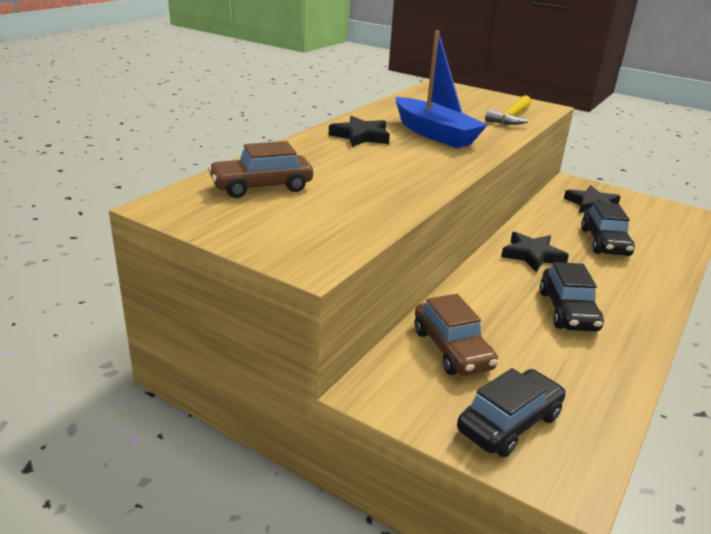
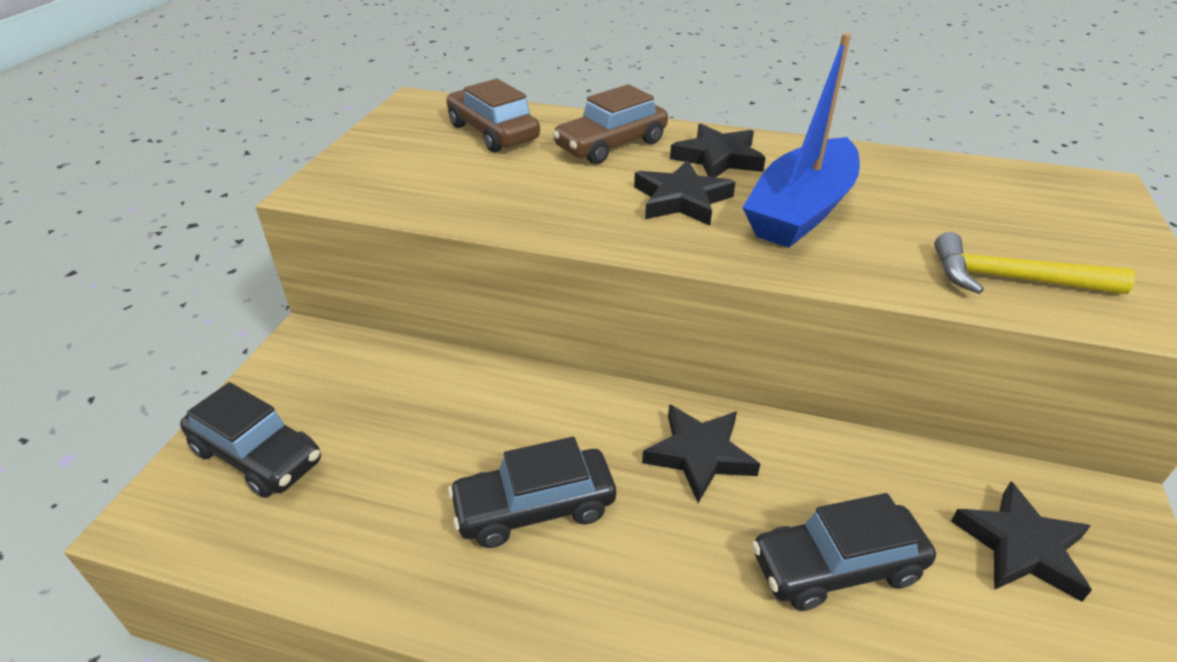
camera: 75 degrees right, 10 degrees up
(407, 154) = (681, 200): none -> black star
(452, 349) = (395, 391): brown car -> brown car (611, 145)

